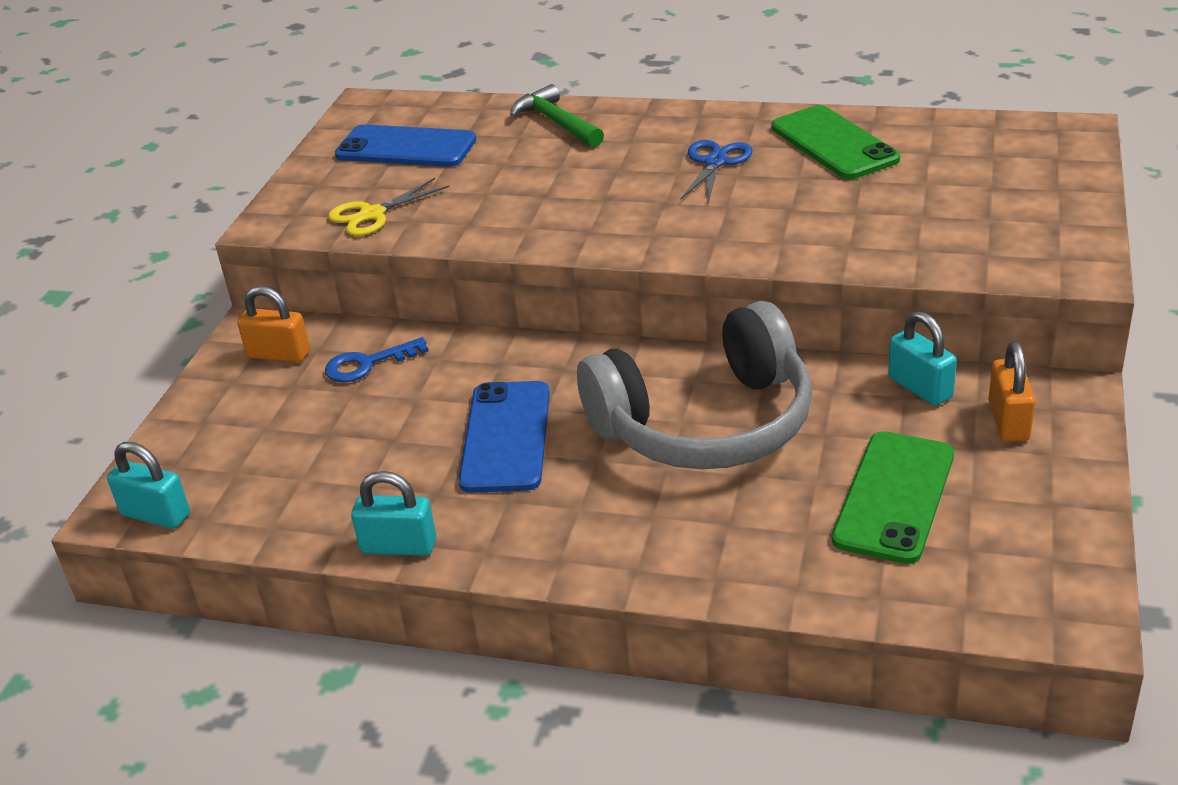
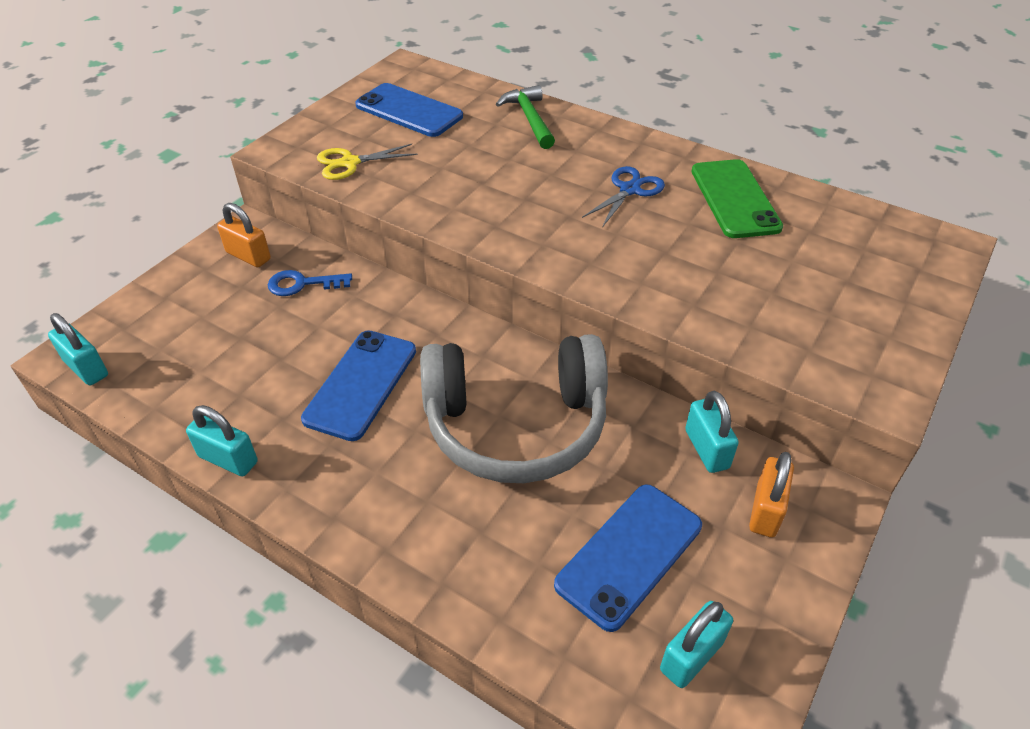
camera: 15 degrees right, 10 degrees up
(894, 497) = (629, 555): green phone -> blue phone
(1003, 556) = (691, 656): none -> turquoise padlock

